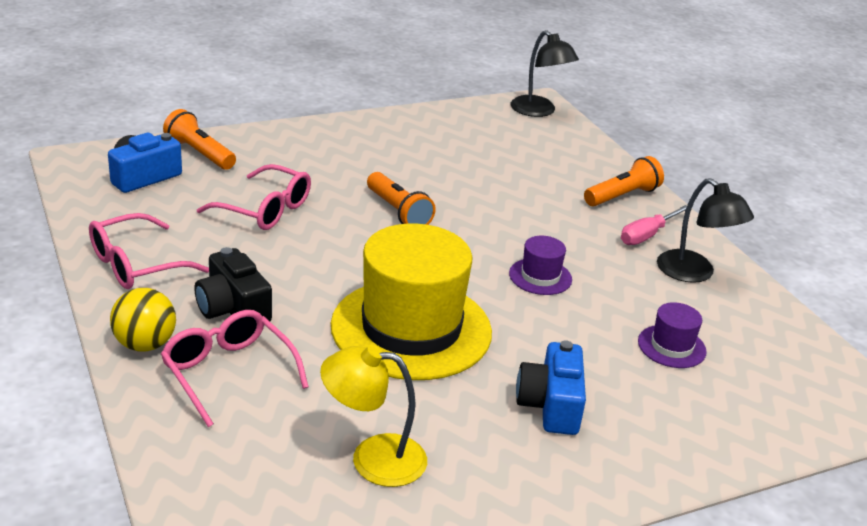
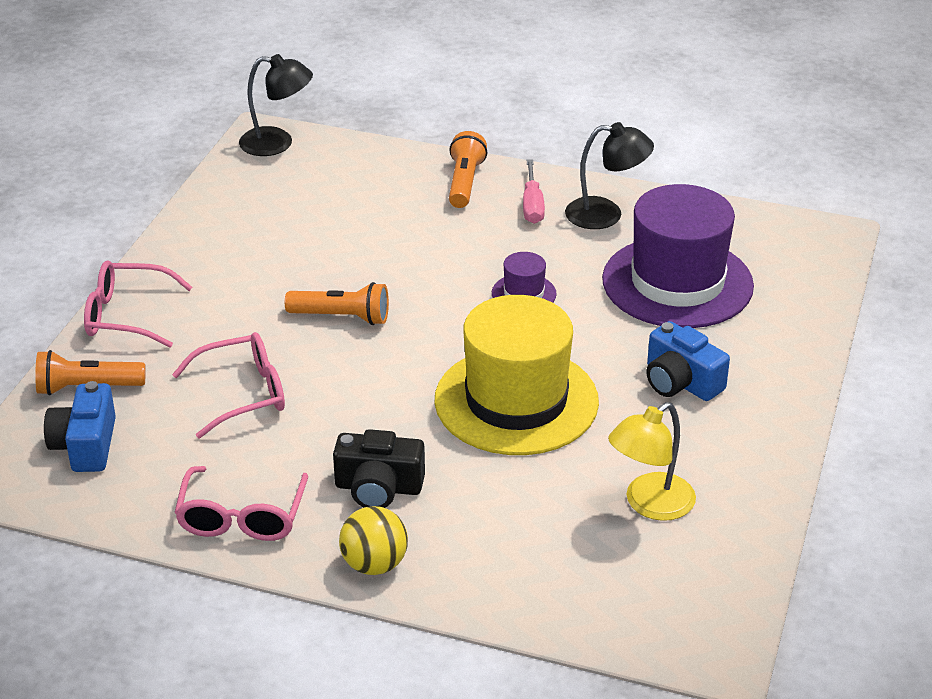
camera: 45 degrees left, 5 degrees up
(228, 372) = (466, 532): pink glasses -> pink glasses (126, 315)
(671, 346) = (677, 283): purple hat -> purple hat, size x2.34

